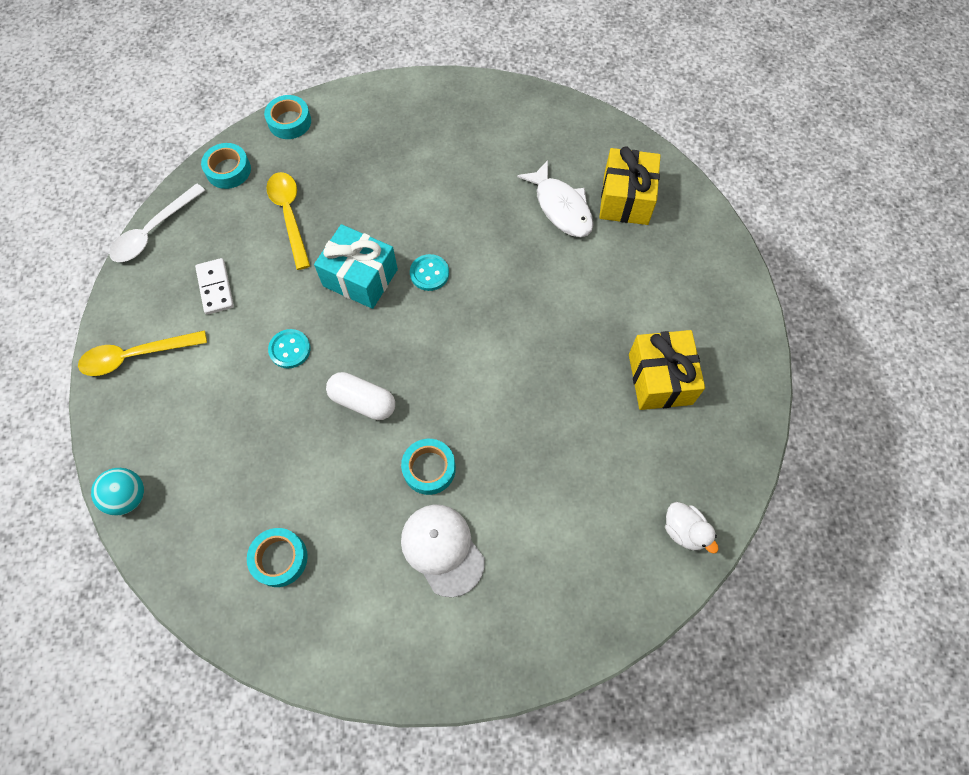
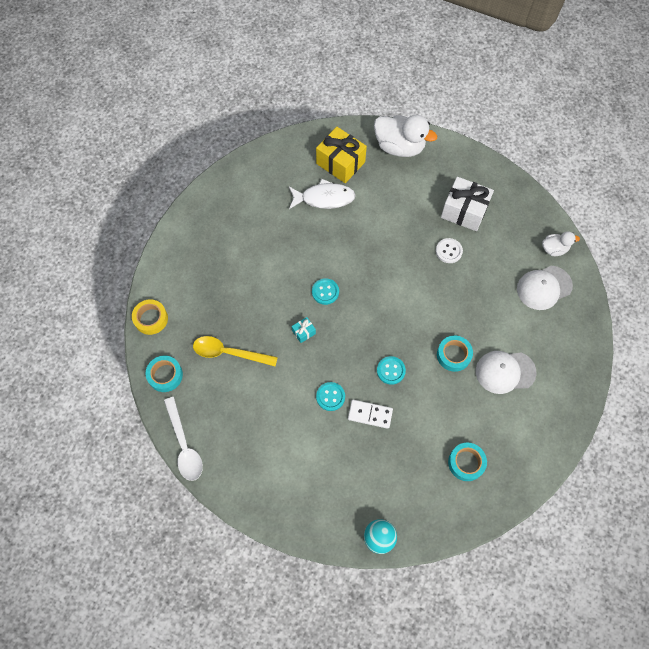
camera: 60 degrees left, 0 degrees up
(136, 356) = (278, 494): yellow spoon -> none
(215, 288) = (256, 423): white domino -> white domino (370, 414)
(289, 122) = (151, 319): turquoise tape -> yellow tape
(360, 278) = (304, 332): turquoise gift -> turquoise gift, size x0.44
(363, 401) = (391, 370): white capsule -> turquoise button
(583, 388) = (448, 251): none -> white button
(610, 544) = (544, 287): none -> white cap
(660, 379) = (464, 211): yellow gift -> white gift
(701, 253) = (399, 147): none -> white duck

